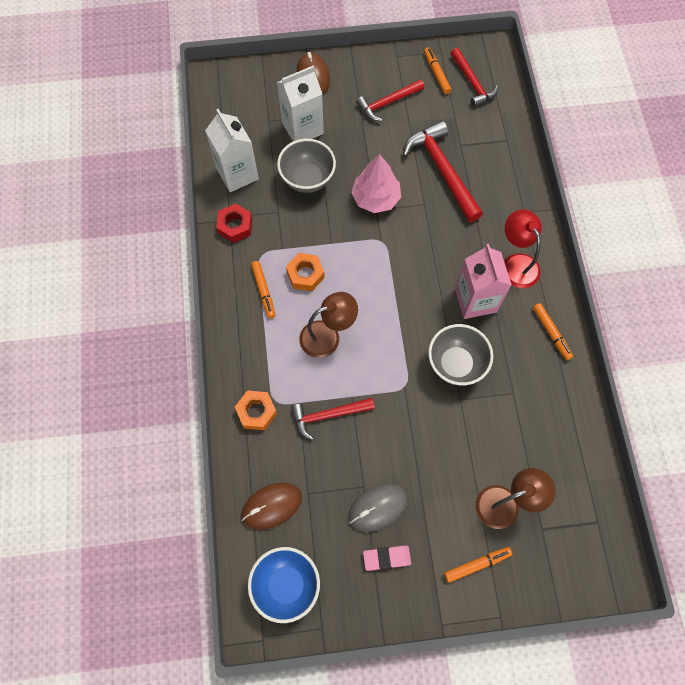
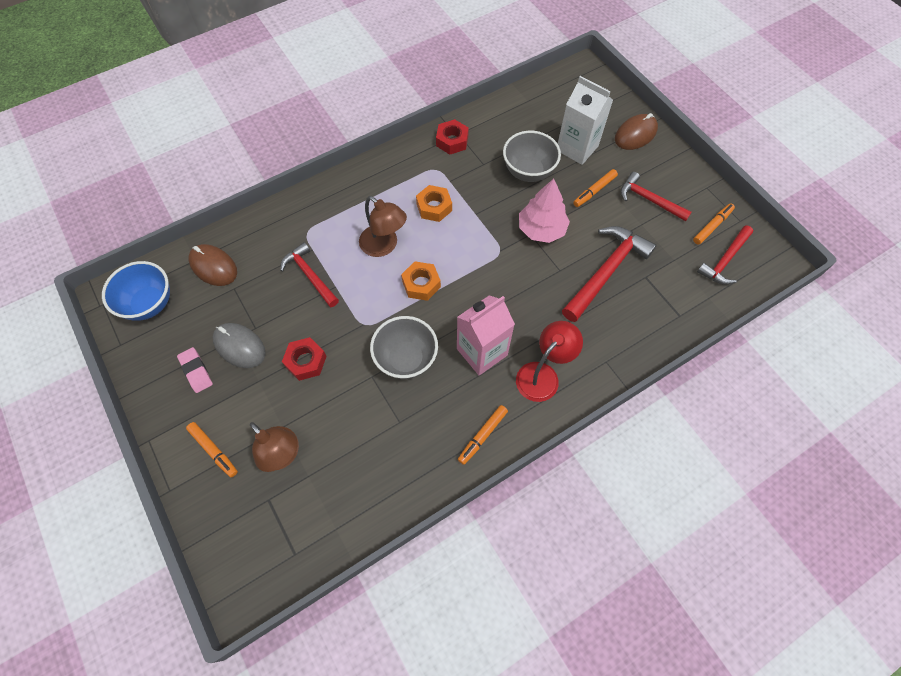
camera: 65 degrees right, 5 degrees down
(237, 174) = (502, 122): white carton -> none
(256, 412) = (291, 223): orange nut -> orange nut (421, 284)
(263, 291) = (402, 184): orange marker -> orange marker (594, 191)
(420, 451) = (306, 361): none -> red nut

